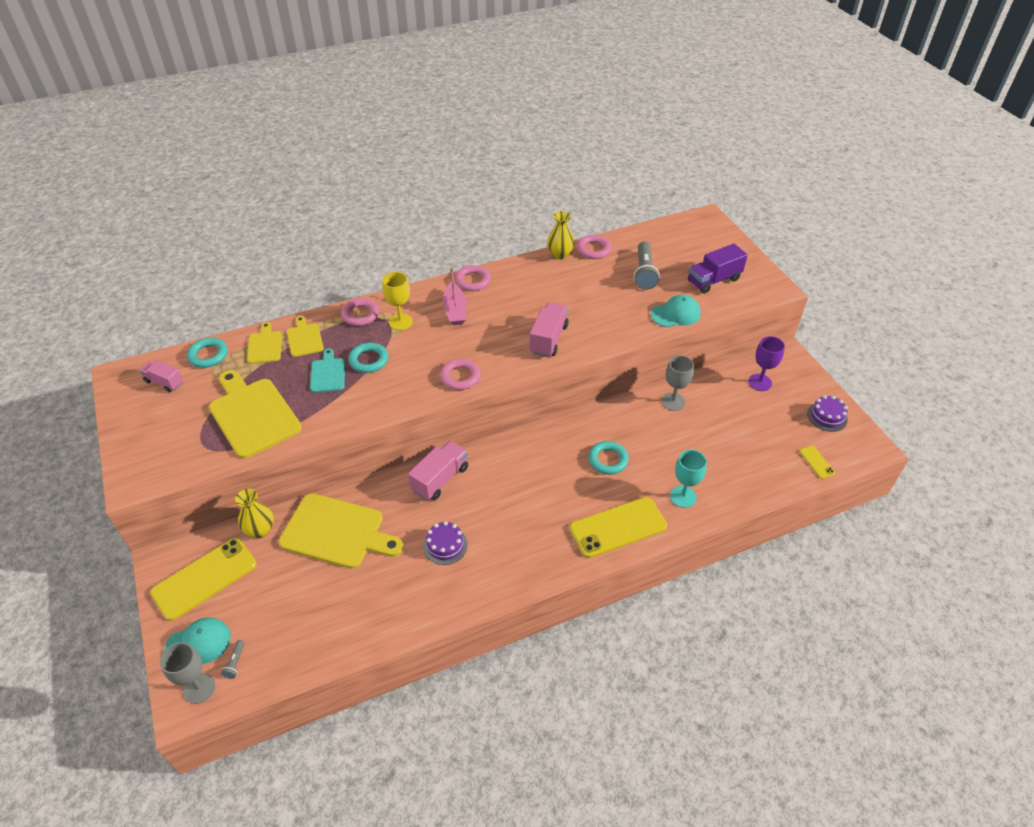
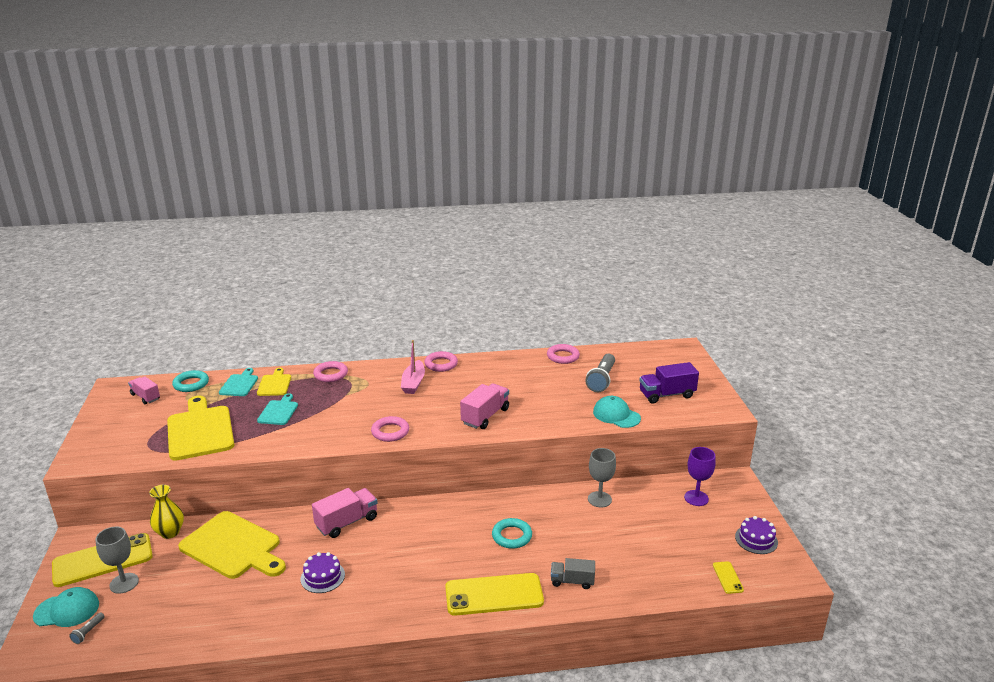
camera: 15 degrees right, 20 degrees down
(199, 688) = (46, 646): grey goblet -> grey goblet (124, 583)
(265, 346) = (239, 384): yellow cutting board -> turquoise cutting board
(368, 360) = (318, 407): turquoise ring -> none
(400, 322) = (361, 384): yellow goblet -> none
(560, 254) = (530, 356): yellow vase -> none
(676, 314) = (616, 415): turquoise cap -> turquoise cap turned 135 degrees counterclockwise
(683, 497) = (572, 581): turquoise goblet -> grey truck

